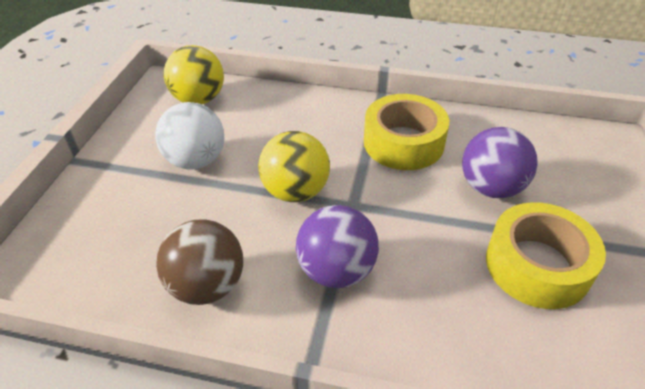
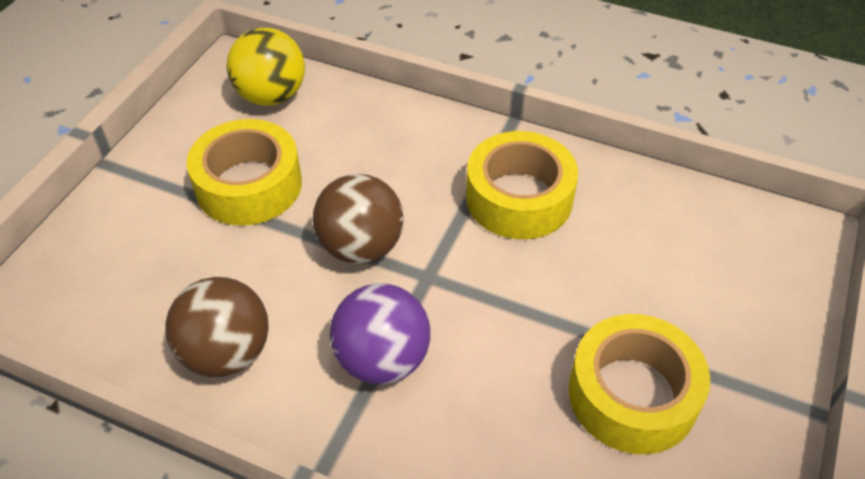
camera: 10 degrees right, 5 degrees up
(196, 160) = (249, 185): white ball -> yellow tape
(295, 191) = (361, 247): yellow ball -> brown ball
(491, 188) = (612, 280): purple ball -> none

